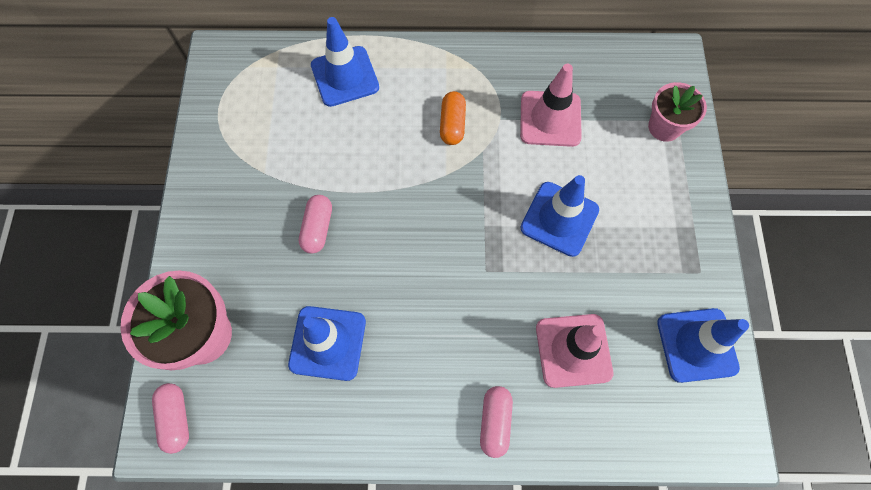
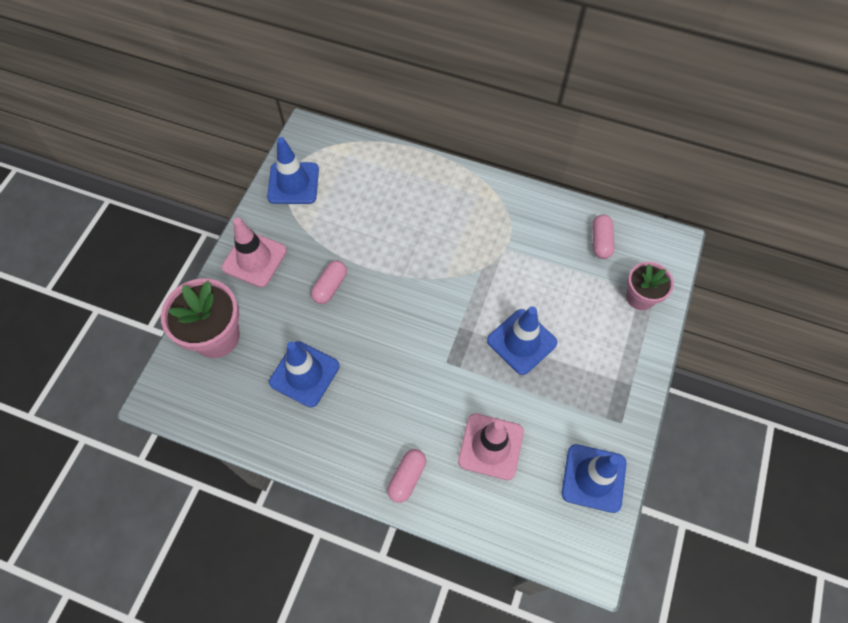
camera: 20 degrees right, 5 degrees down
(176, 418) = (175, 389): pink capsule -> pink capsule (600, 241)
(345, 76) = (396, 177): blue traffic cone -> blue traffic cone (293, 183)
(452, 124) = (466, 240): orange capsule -> none
(550, 119) = (547, 261): pink traffic cone -> pink traffic cone (254, 259)

